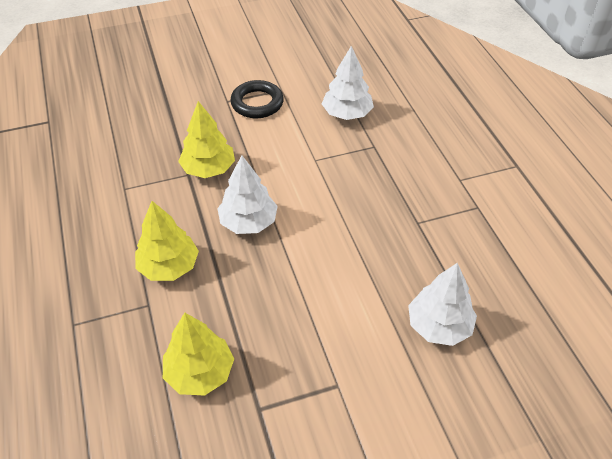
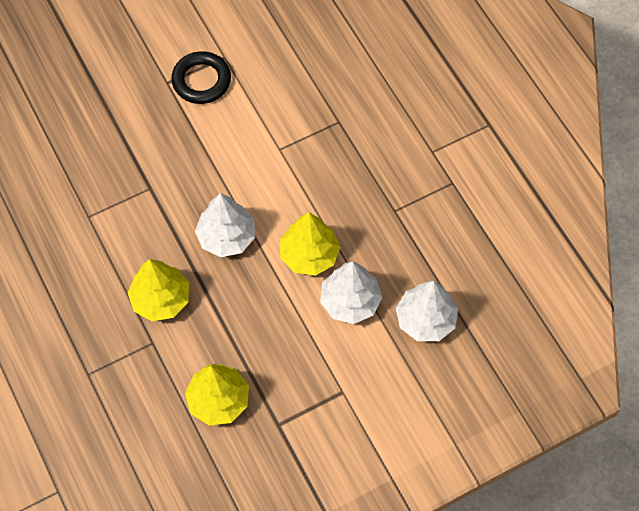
camera: 10 degrees left, 15 degrees up
(208, 169) = (170, 178): yellow tree -> yellow tree (309, 255)
(347, 114) = (303, 81): white tree -> white tree (350, 301)

